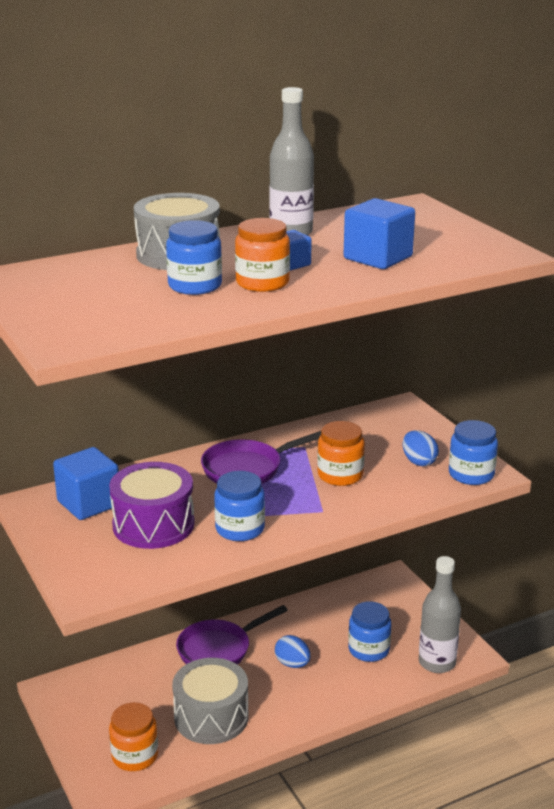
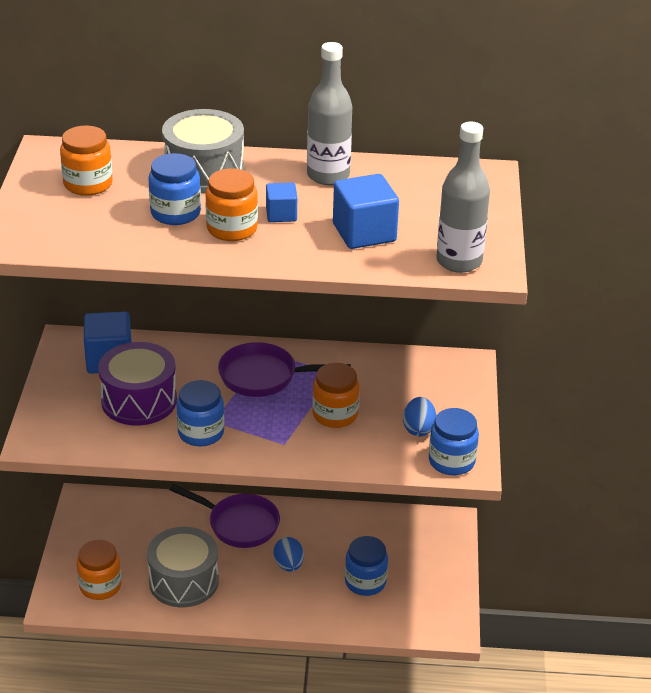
camera: 30 degrees right, 10 degrees up
(80, 288) = (88, 184): none -> orange jar
(218, 649) = (239, 524): purple pan -> purple pan turned 150 degrees counterclockwise
(437, 663) = (414, 621): grey bottle -> grey bottle (459, 261)

